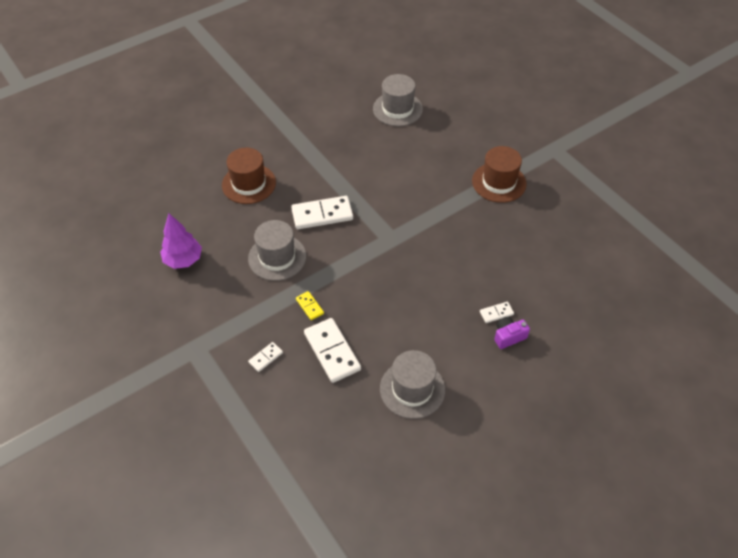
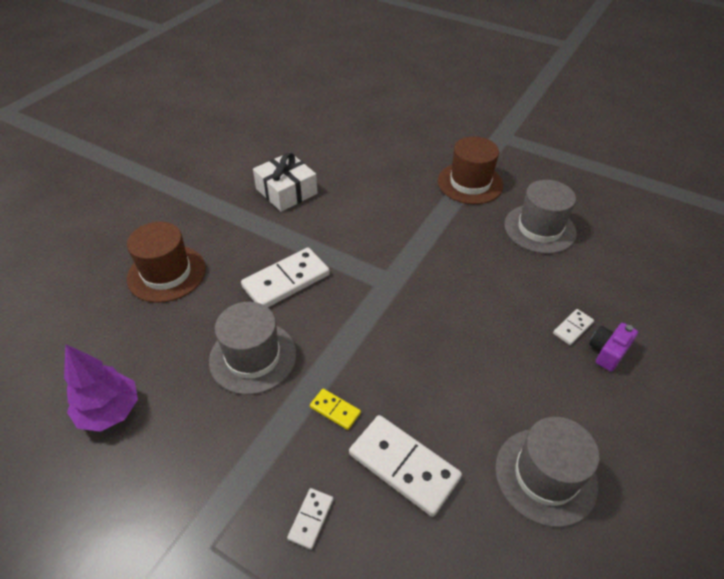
camera: 25 degrees left, 5 degrees down
(356, 146) = (286, 191): none -> white gift
(397, 109) = (311, 141): grey hat -> grey hat (539, 229)

